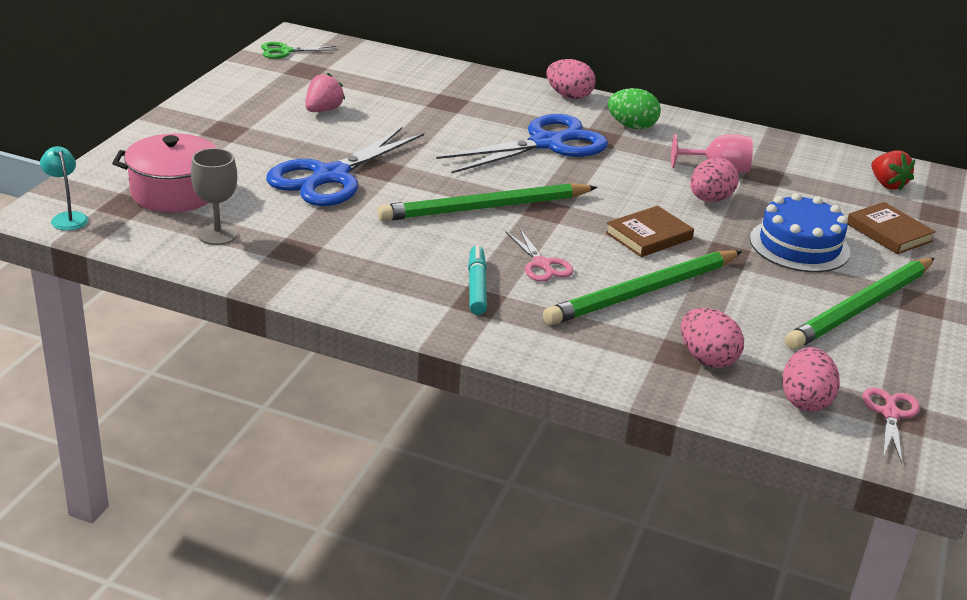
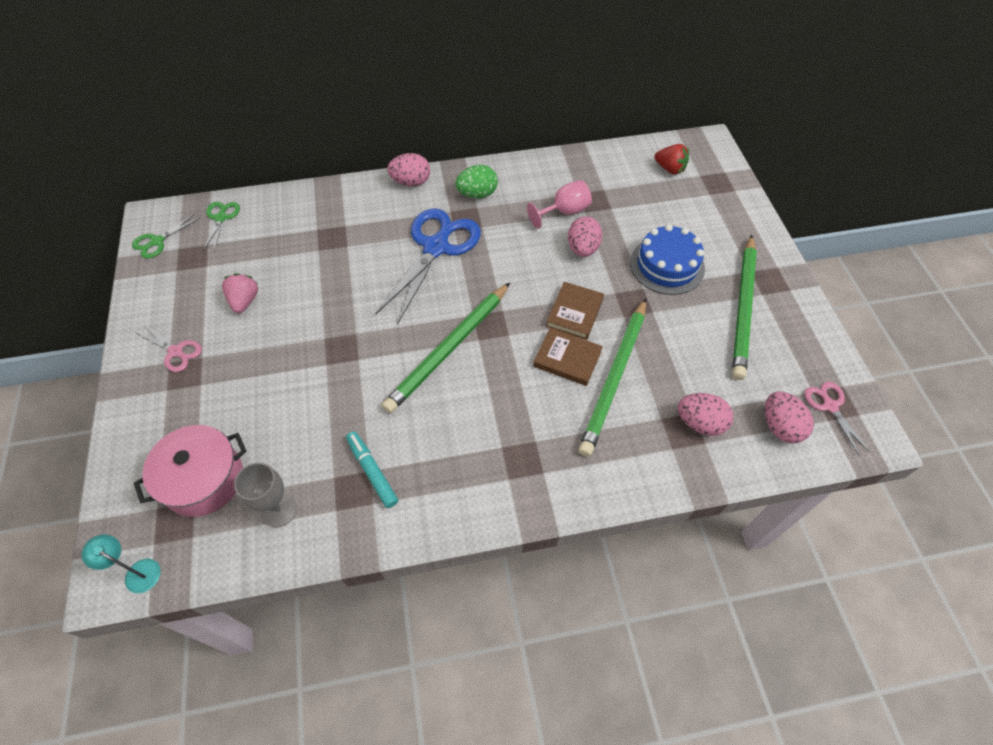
camera: 30 degrees left, 25 degrees up
(331, 176) = (312, 381): blue scissors -> none
(357, 57) = (221, 218): none -> green scissors
(477, 287) = (509, 444): turquoise marker -> turquoise marker (372, 471)
(542, 264) = (532, 390): pink scissors -> pink scissors (176, 351)
(888, 232) = (704, 219): brown book -> brown book (567, 359)

